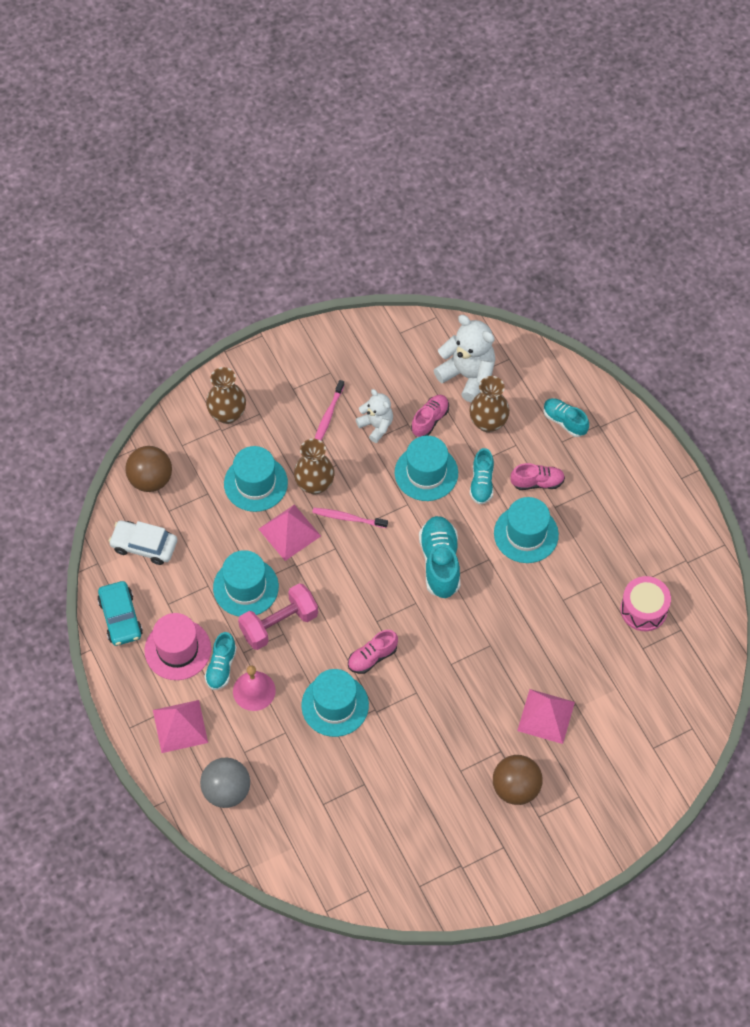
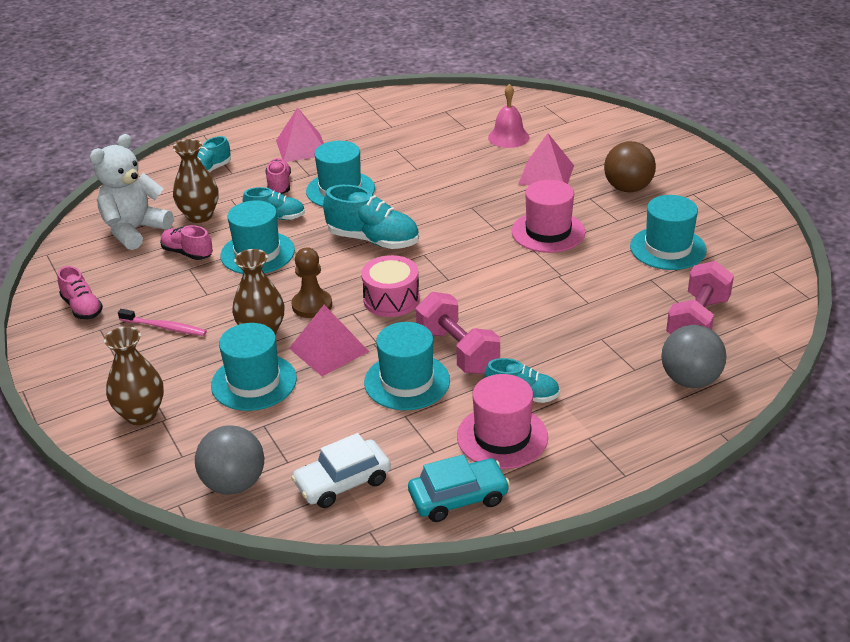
camera: 90 degrees left, 25 degrees down
(144, 546) = (342, 482): white car -> white car turned 45 degrees clockwise
(151, 479) = (234, 484): brown ball -> grey ball
(180, 726) = (612, 426): pink pyramid -> pink pyramid (302, 147)
(254, 691) = (551, 366): pink bell -> pink bell (508, 137)
(301, 811) = (697, 321): none -> pink dumbbell
(335, 705) = (559, 303): turquoise hat -> turquoise hat (668, 248)
(348, 518) = (312, 305): pink toothbrush -> brown pawn
(372, 657) = (494, 280): pink shoe -> pink shoe (82, 308)
(376, 426) = (187, 290): white teddy bear -> none
(440, 563) = (373, 240): turquoise shoe -> turquoise shoe turned 150 degrees counterclockwise
(444, 707) = (548, 232): none -> pink hat
(643, 609) = (425, 128): pink drum -> pink drum (391, 299)

